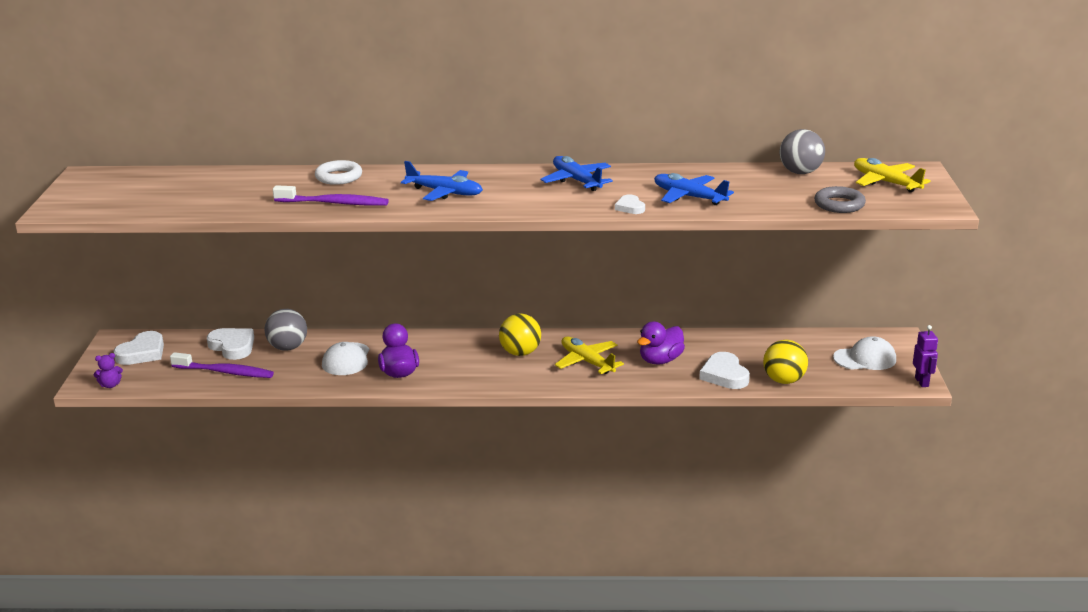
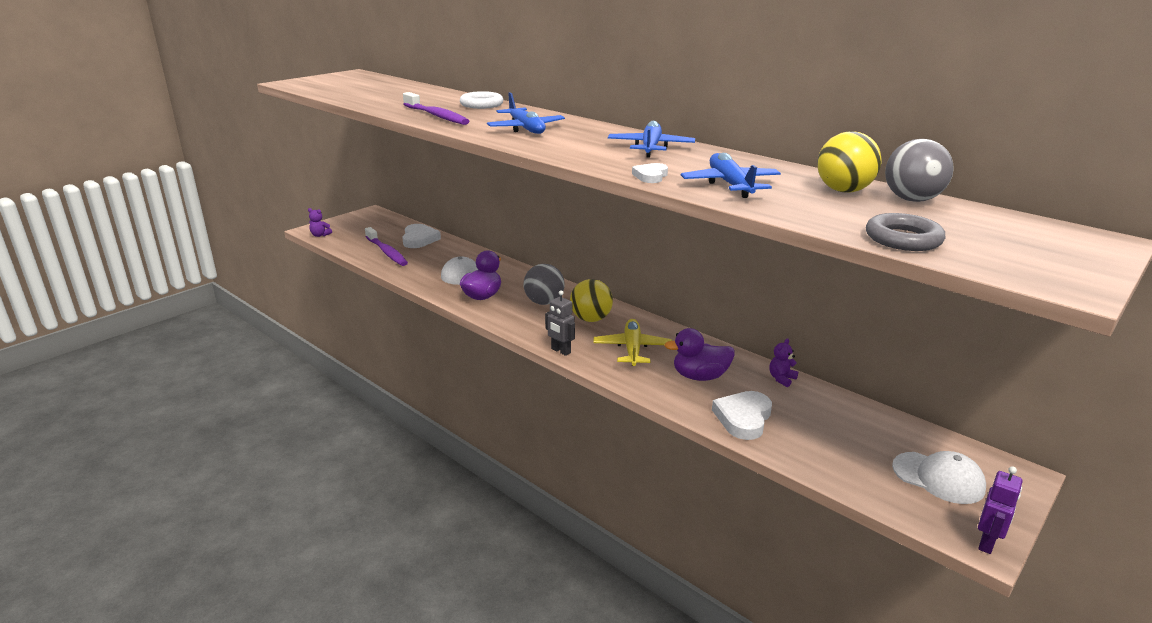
camera: 40 degrees right, 0 degrees up
(142, 353) = (369, 224): white heart -> none
(288, 347) = (447, 252): grey ball -> grey ball (544, 302)
(539, 387) = (560, 351): none -> grey robot
(711, 338) = (781, 379): none -> purple teddy bear
(784, 380) = (801, 454): yellow ball -> yellow ball (843, 191)
(886, 182) = (1020, 238): yellow plane -> none

